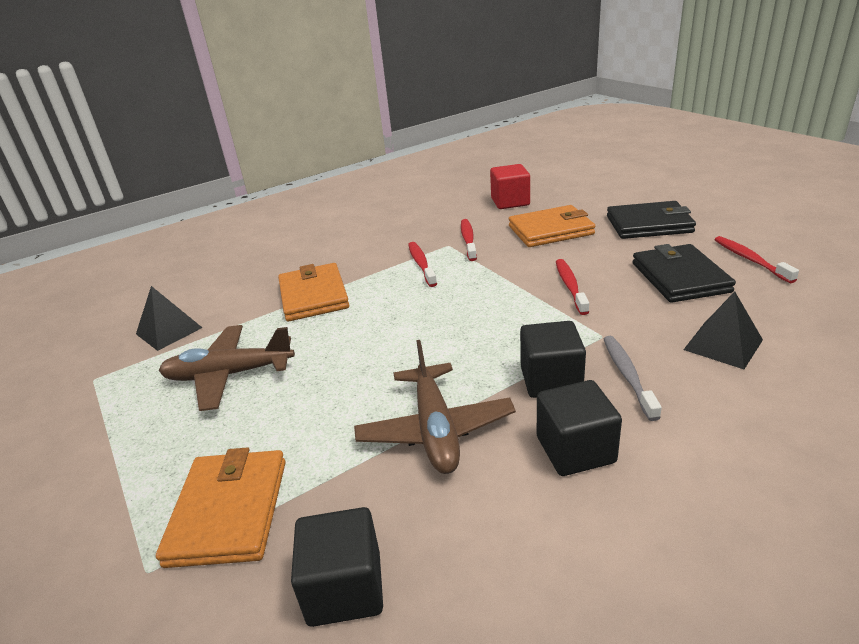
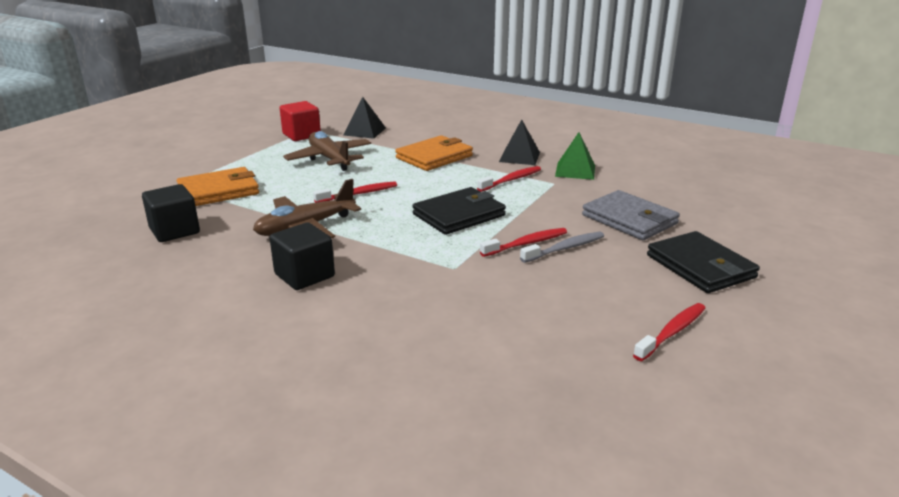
camera: 60 degrees right, 5 degrees down
(430, 229) = (575, 171): none -> green pyramid
(468, 240) = (571, 188): red toothbrush -> red toothbrush (359, 194)
(510, 202) = (672, 191): red cube -> red cube (301, 135)
(551, 230) = (629, 219): orange wallet -> grey wallet
(551, 380) = (380, 256): black cube -> none
(628, 375) = (403, 285): grey toothbrush -> grey toothbrush (565, 248)
(679, 277) = (591, 294): black wallet -> black wallet (459, 215)
(723, 344) = (478, 324): black pyramid -> black pyramid (519, 157)

